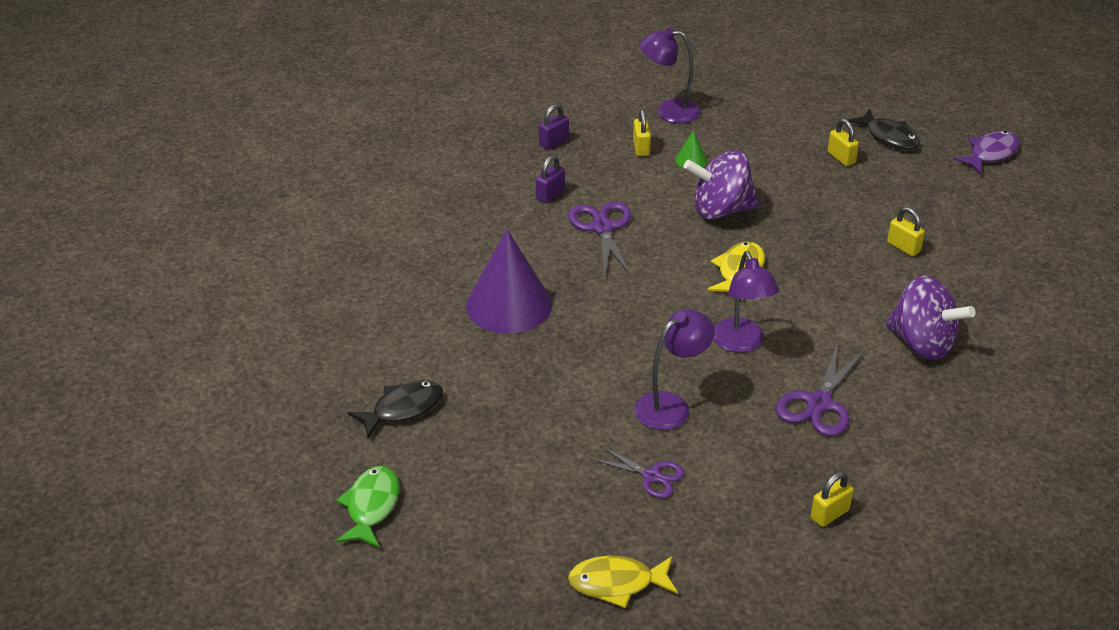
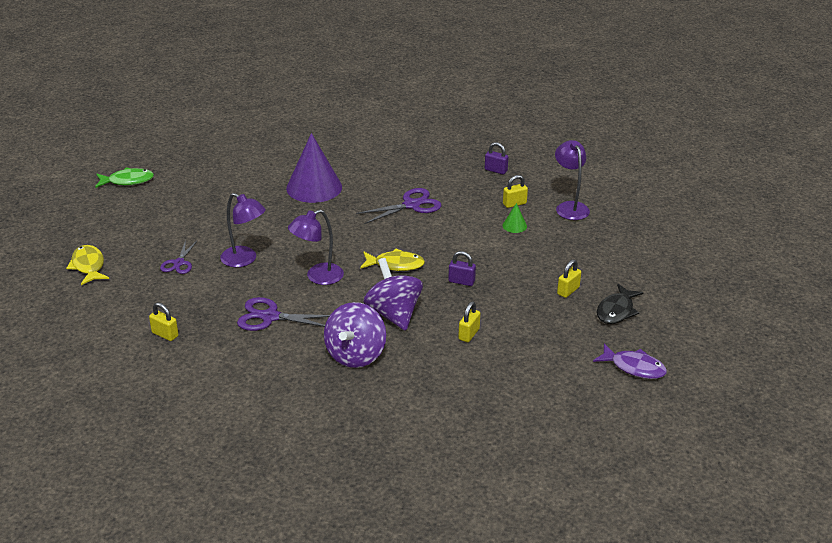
camera: 70 degrees right, 5 degrees down
(403, 409) = (207, 173): black fish -> none
(550, 195) = (435, 180): purple padlock -> purple padlock (461, 281)
(720, 210) = (462, 247): purple spinning top -> purple spinning top (393, 314)

